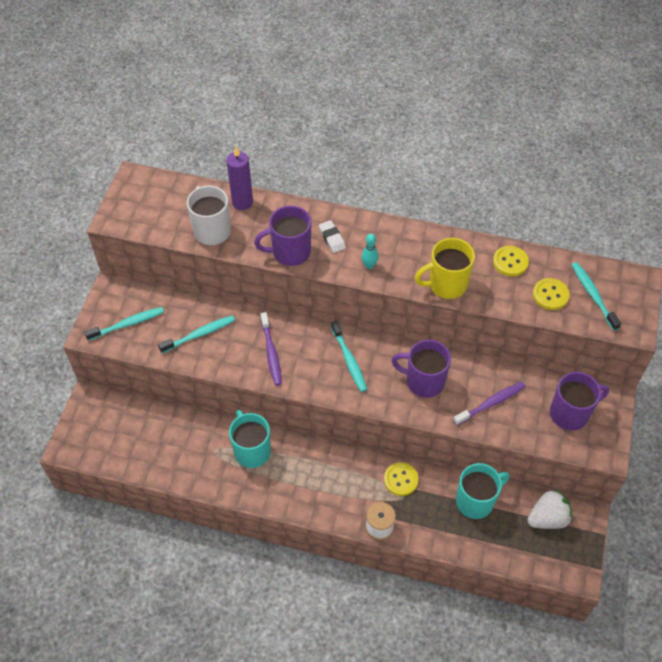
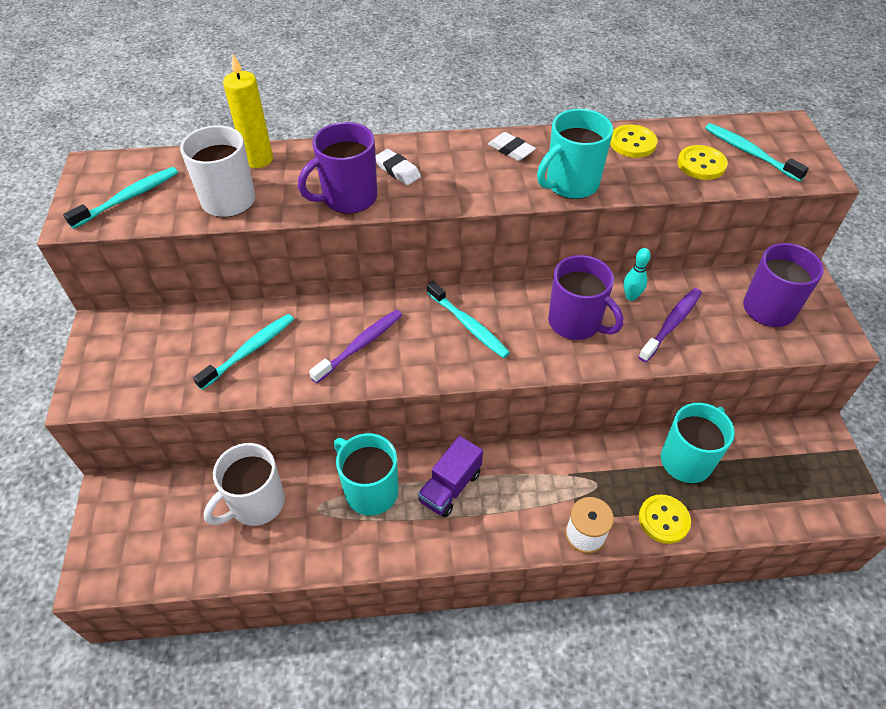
camera: 20 degrees left, 5 degrees down
(127, 324) = (138, 366): turquoise toothbrush -> turquoise toothbrush (128, 198)
(177, 435) = (256, 503): none -> white mug
(242, 202) = (258, 159): purple candle -> yellow candle
(271, 353) = (360, 345): purple toothbrush -> purple toothbrush turned 105 degrees counterclockwise
(305, 465) = (450, 487): none -> purple truck
(369, 265) = (461, 188): turquoise bowling pin -> turquoise bowling pin (631, 296)
(401, 479) = (582, 464): yellow button -> yellow button (663, 520)
(418, 243) = (511, 150): none -> white eraser
(423, 381) = (575, 323): purple mug -> purple mug turned 135 degrees counterclockwise
(446, 284) = (570, 184): yellow mug -> turquoise mug
(547, 518) = (781, 452): white strawberry -> none

